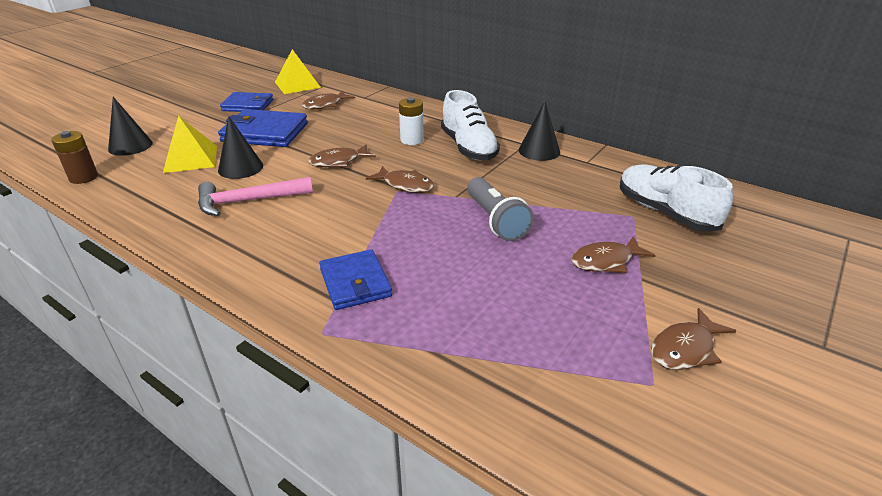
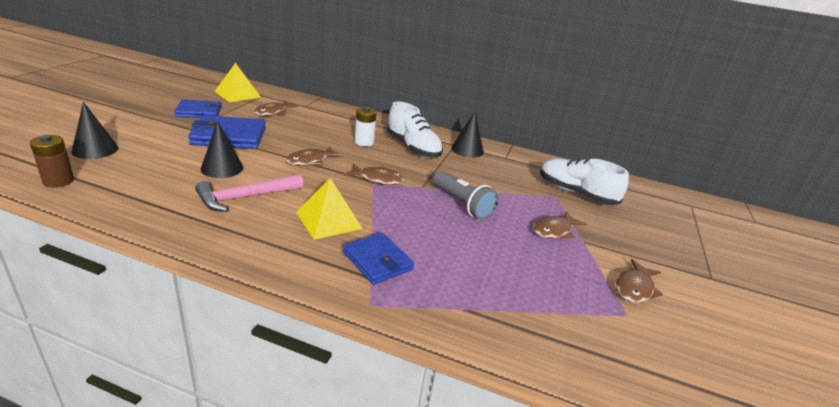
camera: 20 degrees left, 5 degrees down
(191, 159) = (167, 161): yellow pyramid -> yellow pyramid (329, 220)

